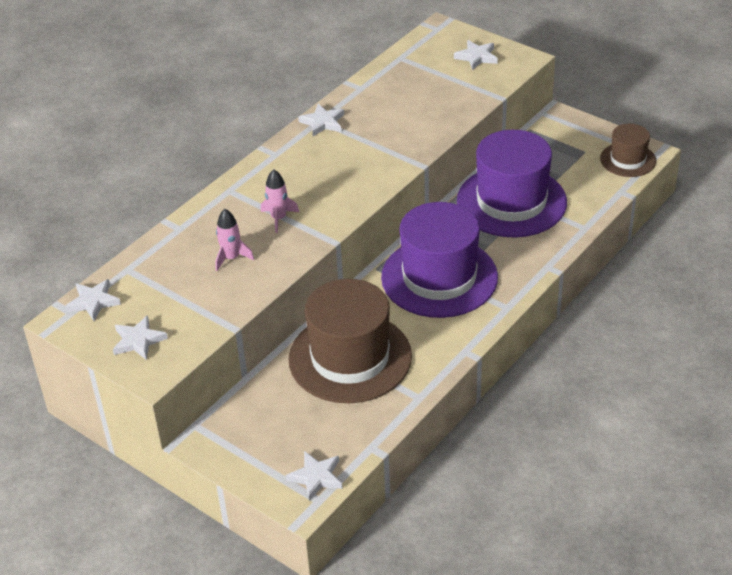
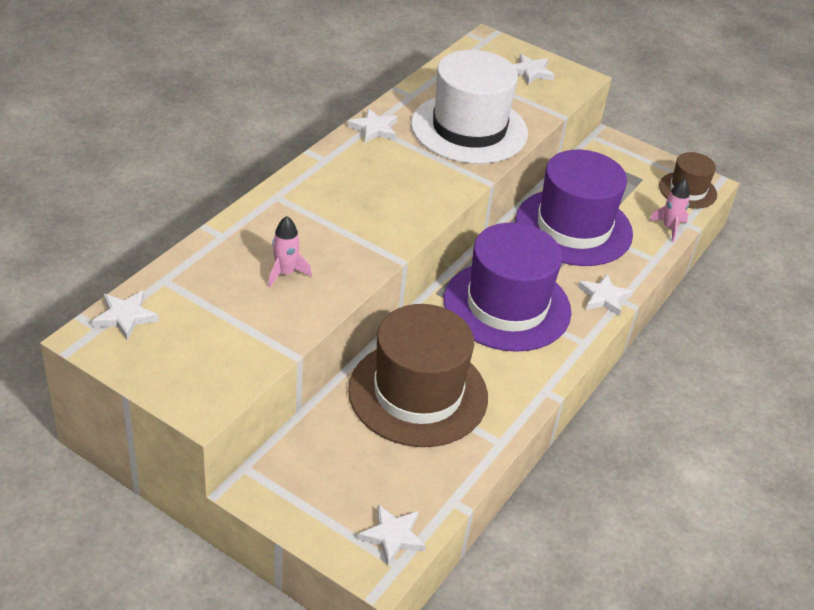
camera: 10 degrees left, 0 degrees up
(138, 340) = (182, 366): white star -> white star (603, 297)
(278, 218) = (335, 231): pink rocket -> pink rocket (669, 228)
(411, 116) = (469, 129): none -> white hat

